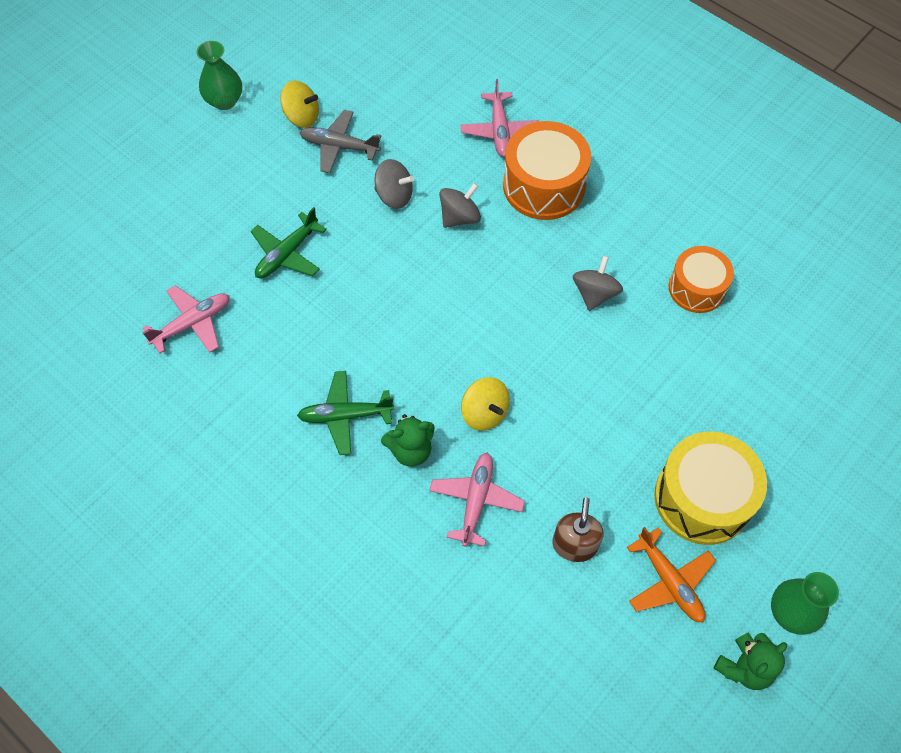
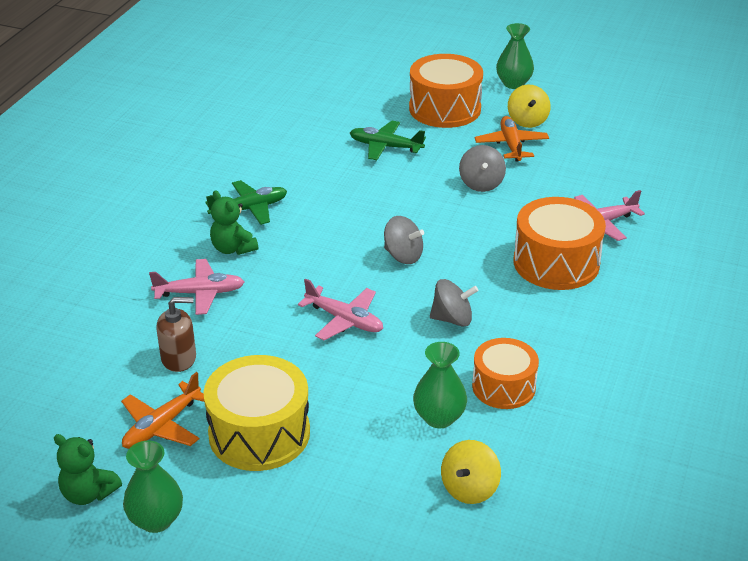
camera: 70 degrees right, 25 degrees down
(193, 323) = (296, 123): pink plane -> pink plane (344, 320)
(240, 177) = (444, 109): none -> orange drum
(339, 146) = (511, 145): grey plane -> orange plane
(345, 416) = (249, 209): green plane -> green plane turned 90 degrees clockwise
(460, 217) = (484, 222): grey spinning top -> grey spinning top (403, 256)
(484, 413) = (287, 280): yellow spinning top -> yellow spinning top (469, 488)
(721, 349) = (439, 417): none -> green vase

